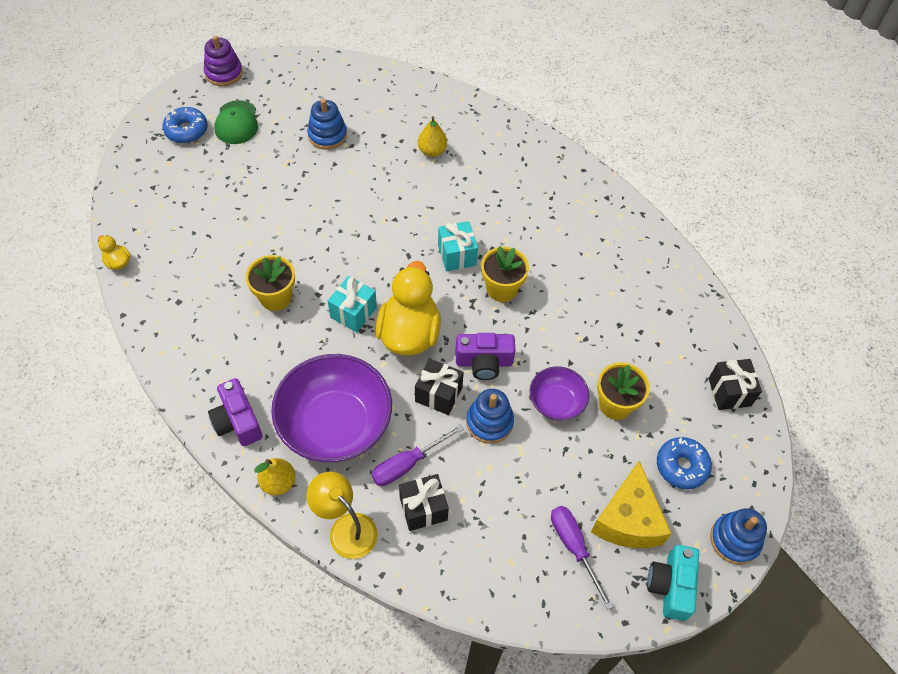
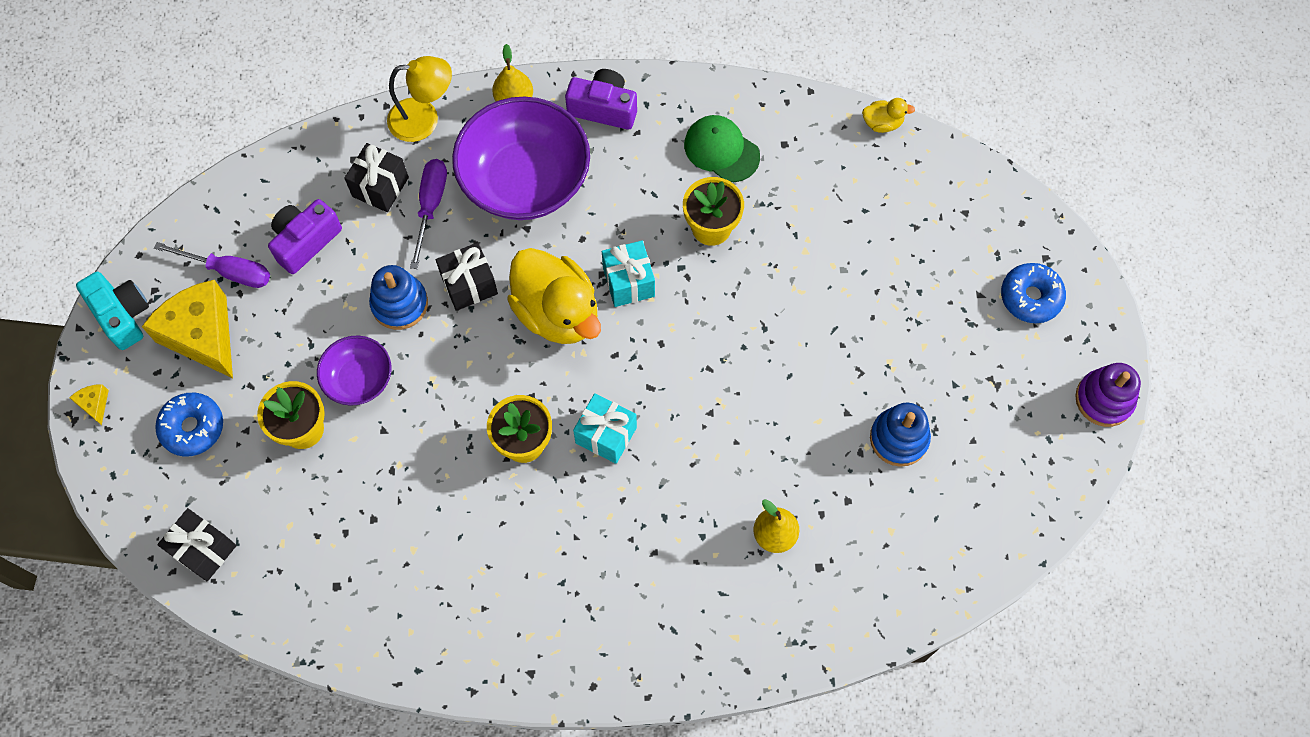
camera: 135 degrees right, 10 degrees up
(236, 123) = (1001, 356): green cap -> green cap (721, 150)
(484, 362) = (461, 352): purple camera -> purple camera (305, 241)
(734, 540) = (94, 404): blue stacking toy -> yellow cheese

